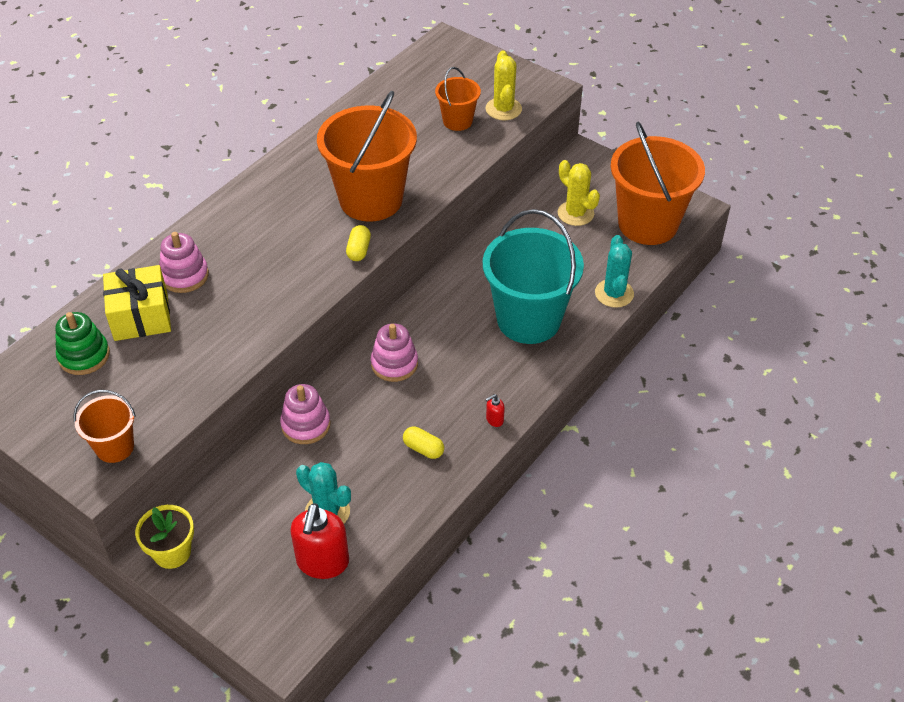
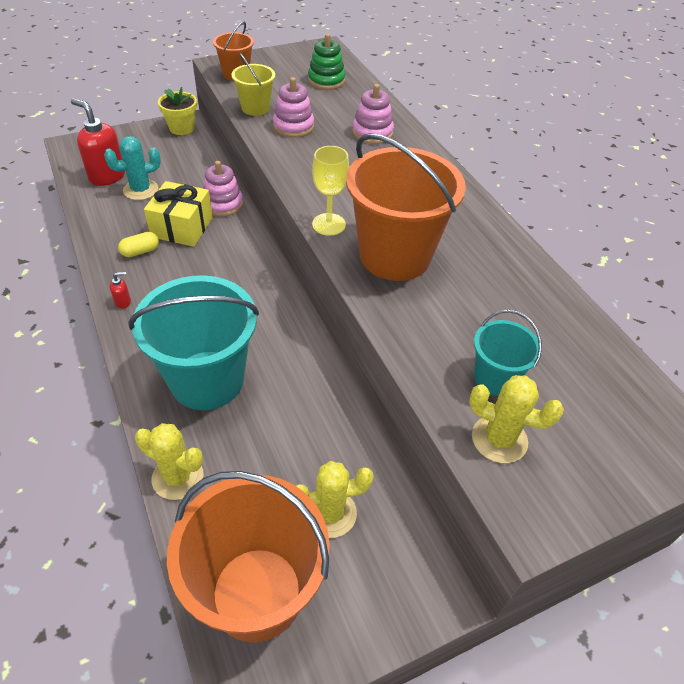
camera: 115 degrees right, 0 degrees up
(141, 316) = (344, 107): yellow gift -> yellow gift (182, 227)
(190, 388) = (255, 108): none -> yellow bucket
(359, 250) = (328, 224): yellow capsule -> yellow goblet
(394, 364) = (237, 268): pink stacking toy -> pink stacking toy (293, 126)
(457, 121) = (494, 378): orange bucket -> turquoise bucket
(494, 420) = (123, 302): red soap dispenser -> red soap dispenser turned 75 degrees clockwise
(614, 293) = (177, 477): turquoise cactus -> yellow cactus

